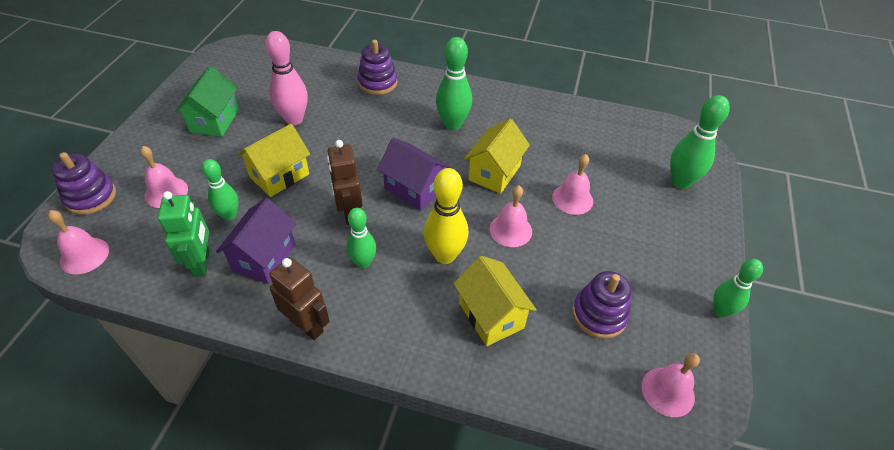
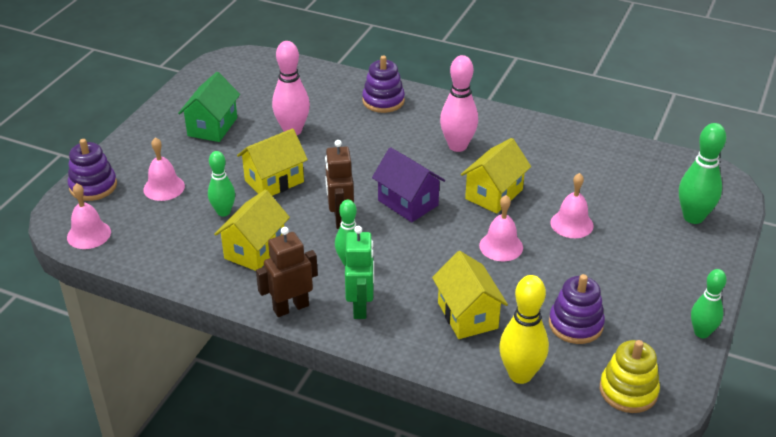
camera: 10 degrees right, 10 degrees down
(202, 263) = (196, 249): green robot -> green robot (360, 306)
(264, 257) = (255, 250): purple house -> yellow house
(307, 325) = (291, 307): brown robot -> brown robot turned 75 degrees counterclockwise
(445, 255) = (430, 262): yellow bowling pin -> yellow bowling pin (520, 374)
(452, 124) = (457, 146): green bowling pin -> pink bowling pin
(668, 391) = (628, 391): pink bell -> yellow stacking toy

